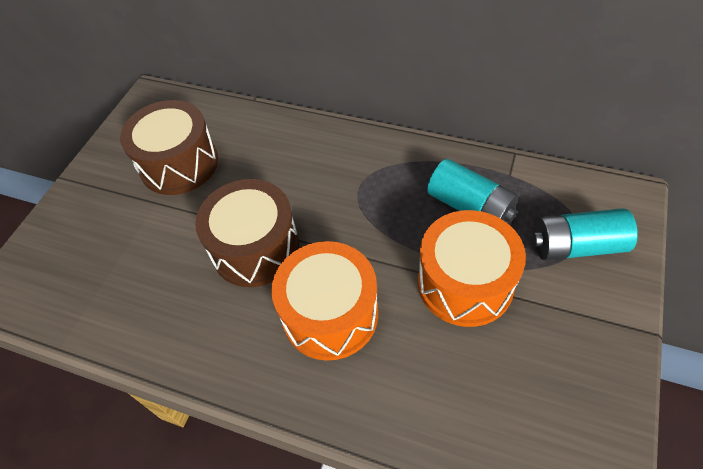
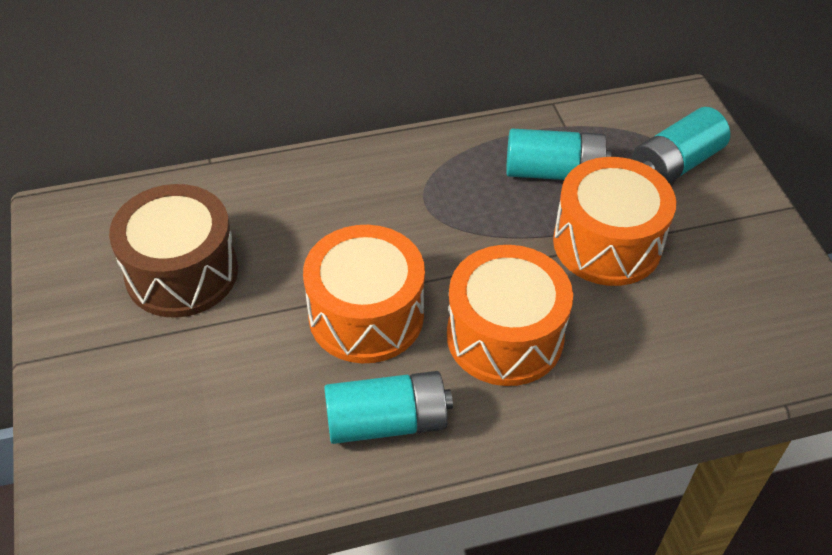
camera: 40 degrees left, 5 degrees down
(205, 330) = (387, 421): none -> turquoise battery
(255, 248) = (366, 315): brown drum -> orange drum

